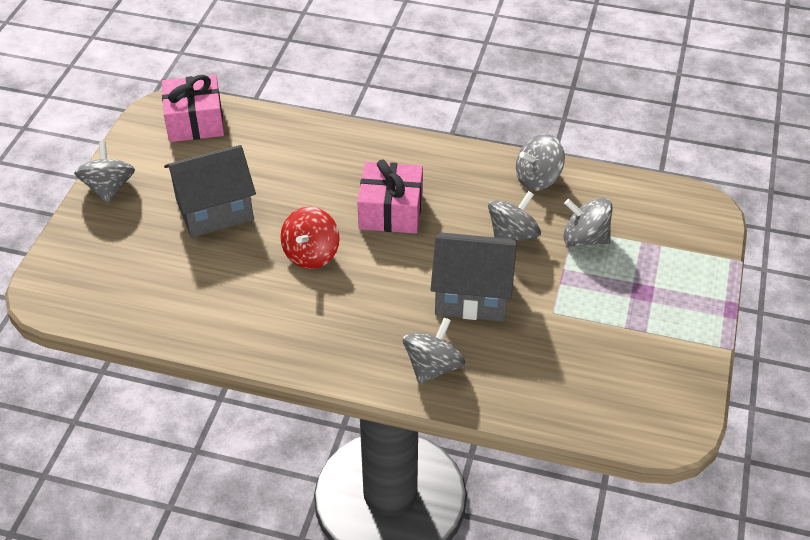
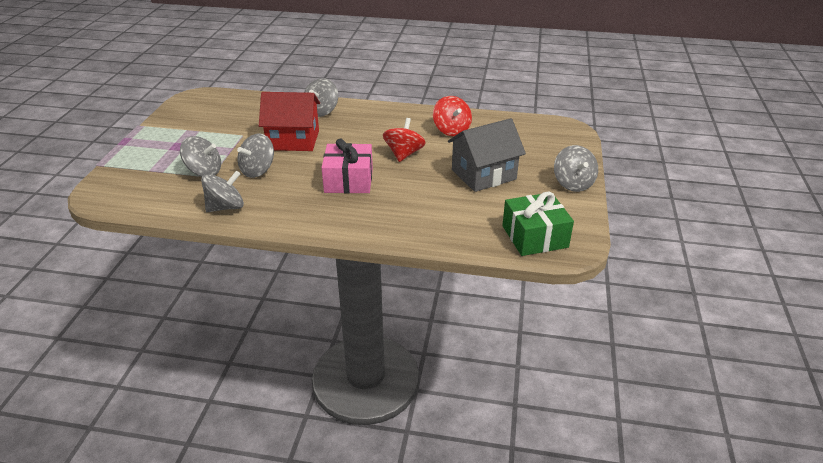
camera: 175 degrees right, 10 degrees down
(195, 121) = (534, 236): pink gift -> green gift
(228, 302) = (451, 130): none -> red spinning top
(472, 295) = (293, 140): grey house -> red house

